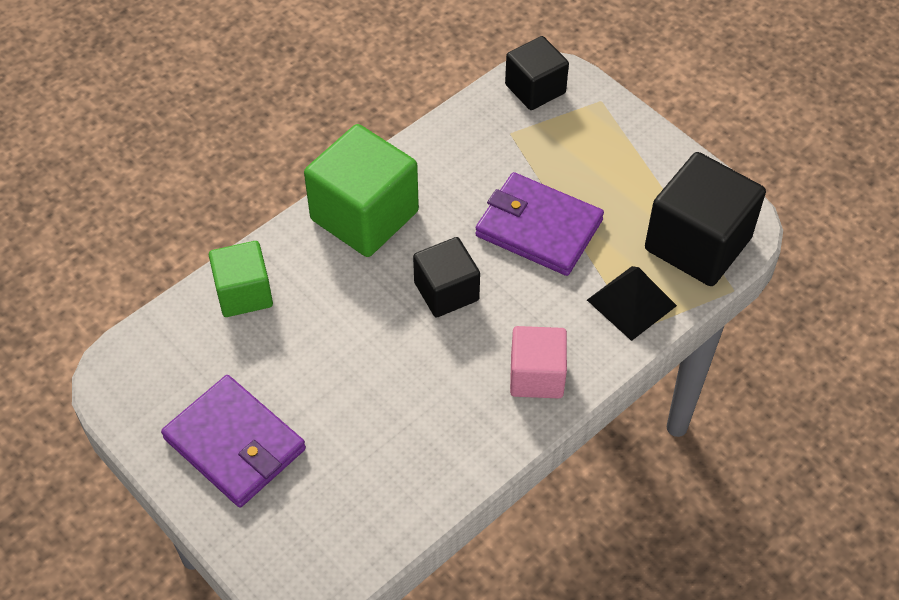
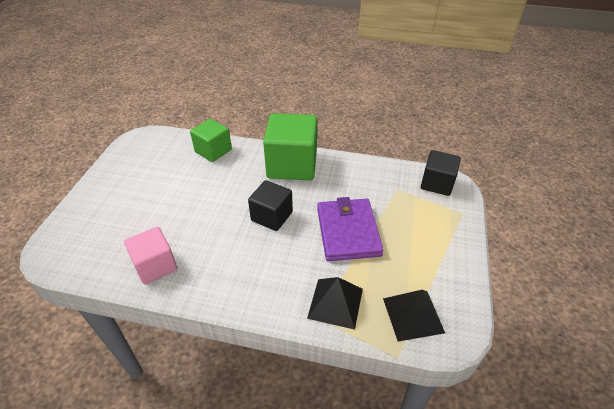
camera: 55 degrees right, 10 degrees down
(235, 444) = (124, 189): purple wallet -> none
(536, 376) = (245, 283): pink cube -> pink cube (155, 266)
(697, 244) = (413, 315): black cube -> black pyramid

